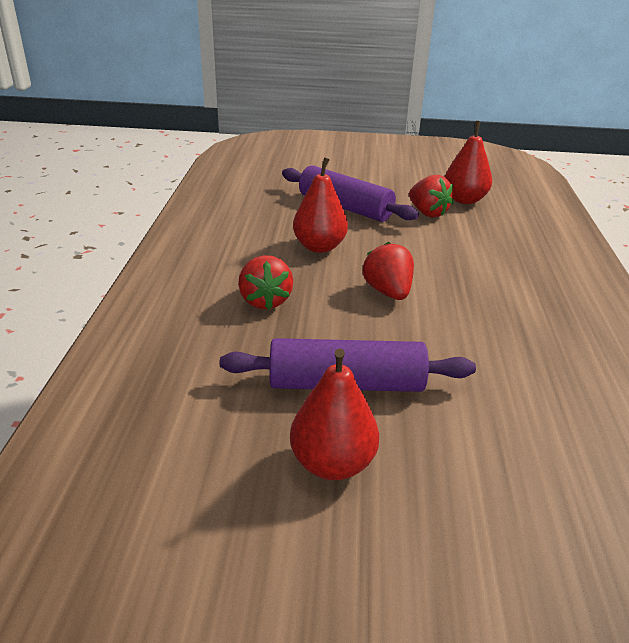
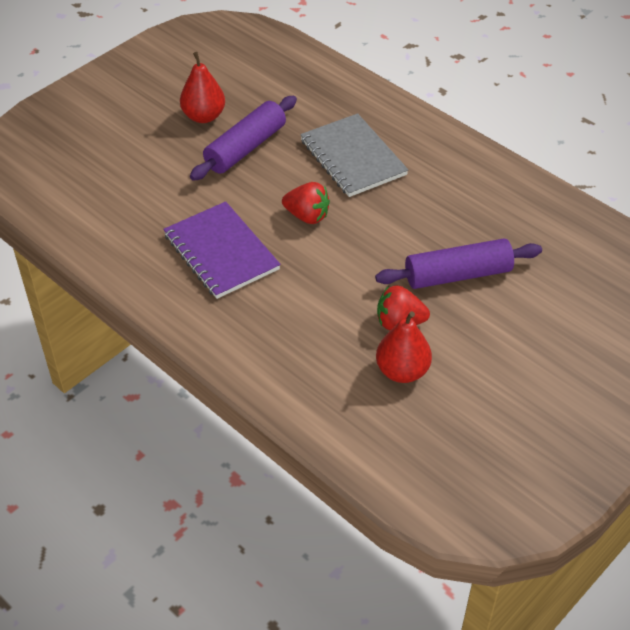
camera: 130 degrees right, 15 degrees up
(265, 301) = (353, 157): red strawberry -> grey notebook
(319, 247) = (400, 219): red pear -> none
(511, 318) = (221, 252): none -> purple notebook

